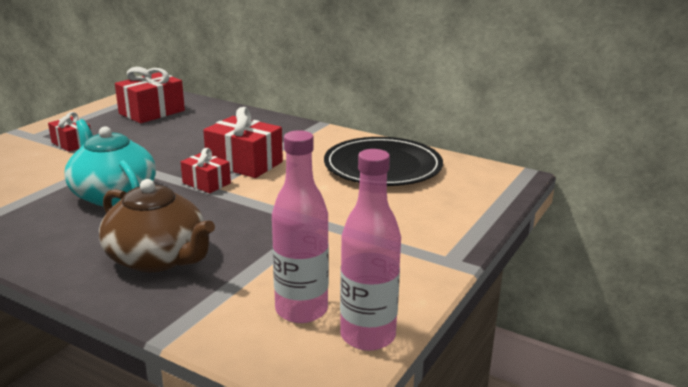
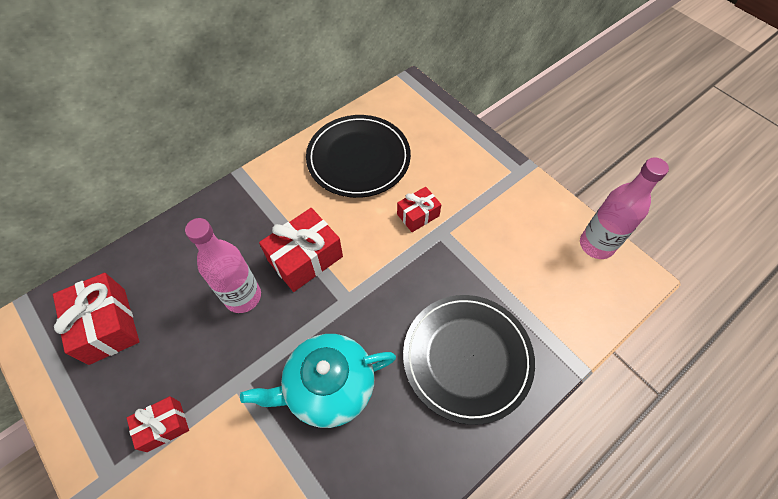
camera: 70 degrees left, 35 degrees up
(158, 258) = (467, 358): brown teapot -> black plate
(206, 183) = (336, 298): red gift -> red gift (418, 215)
(301, 310) = (561, 274): pink bottle -> pink bottle (243, 296)

